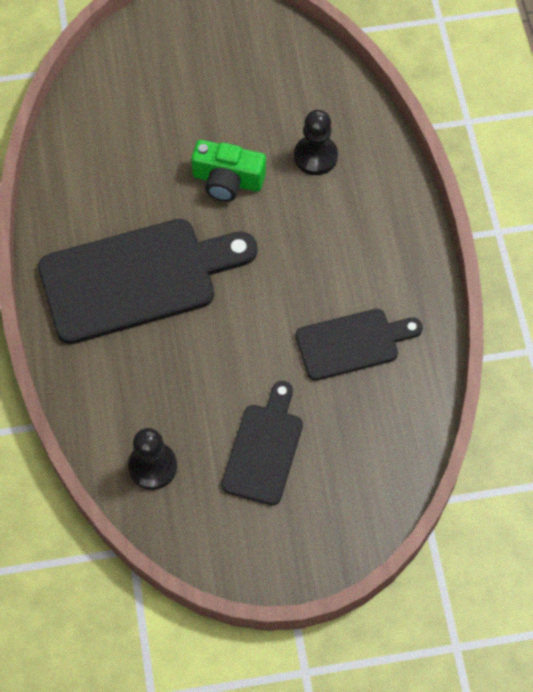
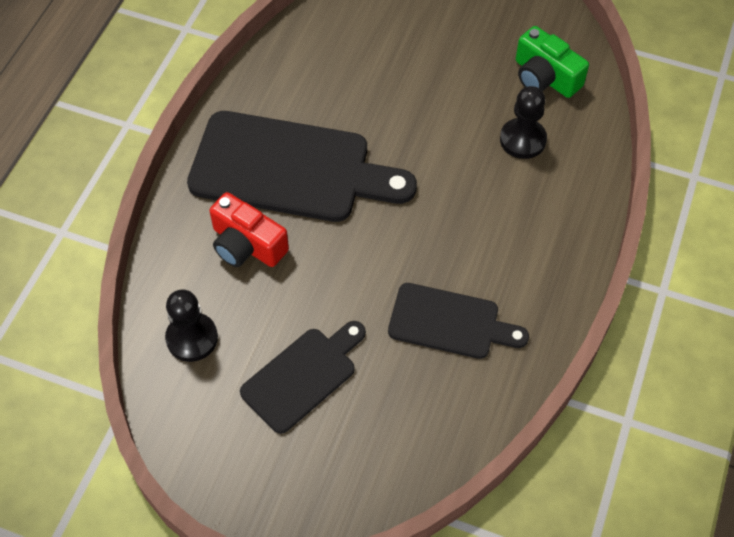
camera: 30 degrees right, 5 degrees down
(145, 364) = (247, 245): none -> red camera
(227, 180) = (427, 123): green camera -> green camera (545, 77)

